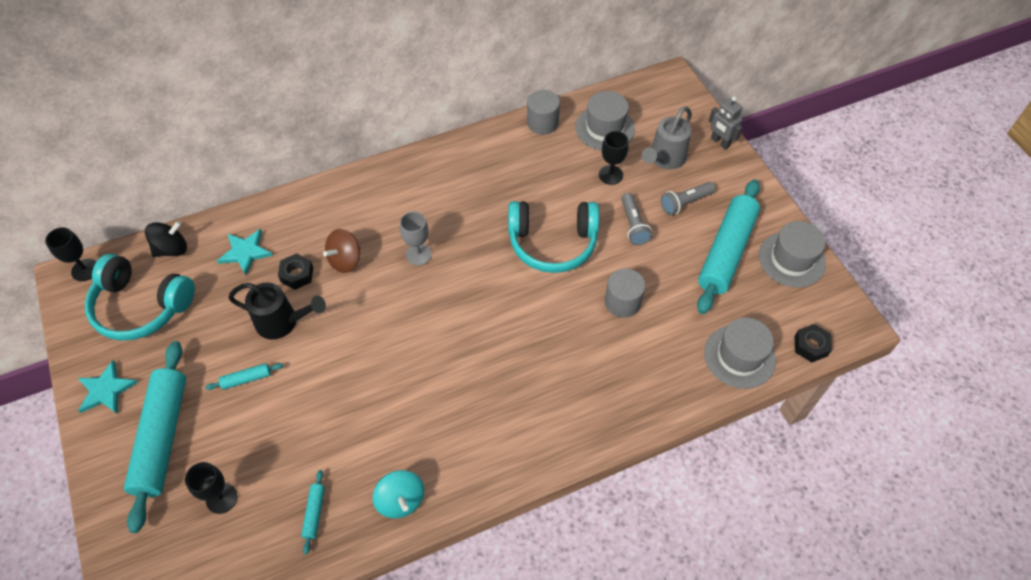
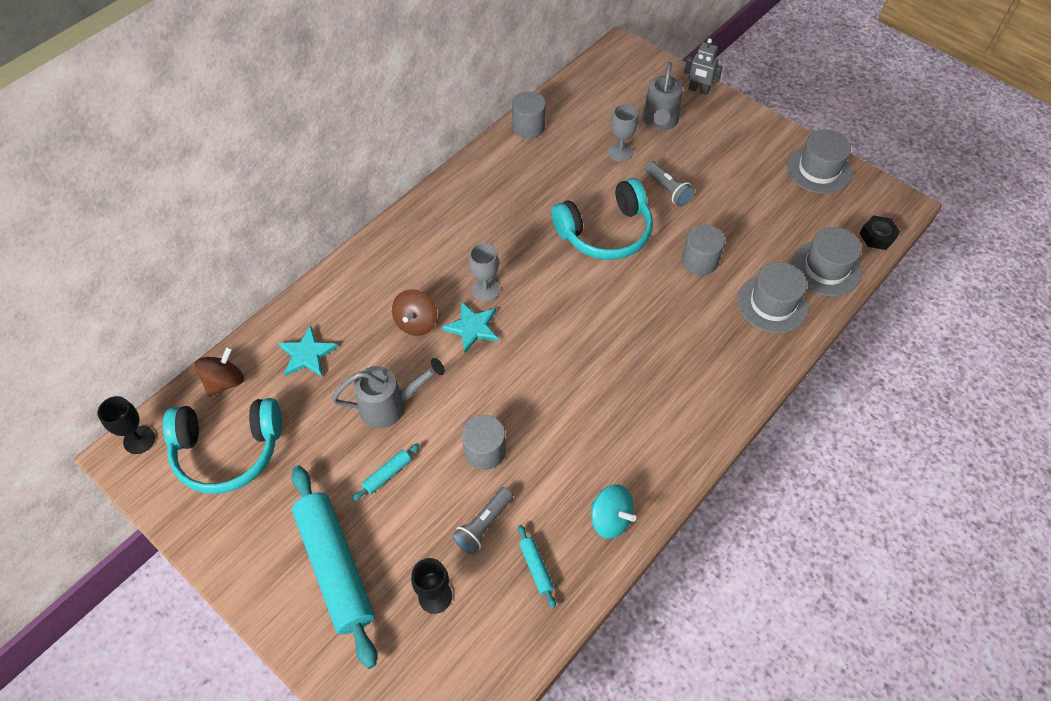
camera: 25 degrees left, 0 degrees up
(106, 390) = (243, 548): turquoise star -> turquoise star (472, 328)
(172, 249) = (225, 381): black spinning top -> brown spinning top
(282, 322) = (390, 406): black watering can -> grey watering can
(297, 274) = (375, 355): black nut -> none
(334, 394) = (485, 451): none -> grey cylinder
(605, 128) = (589, 112): grey hat -> grey hat (772, 303)
(610, 175) = (620, 152): black goblet -> grey goblet
(685, 203) = (701, 154): grey flashlight -> grey flashlight (483, 526)
(726, 252) = (761, 183): turquoise rolling pin -> none

